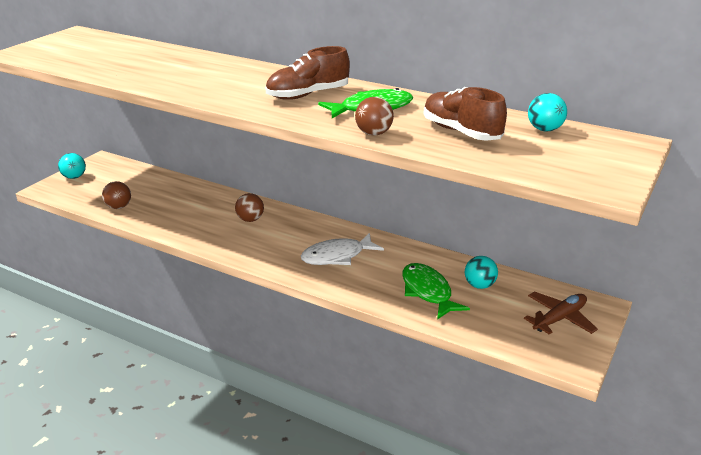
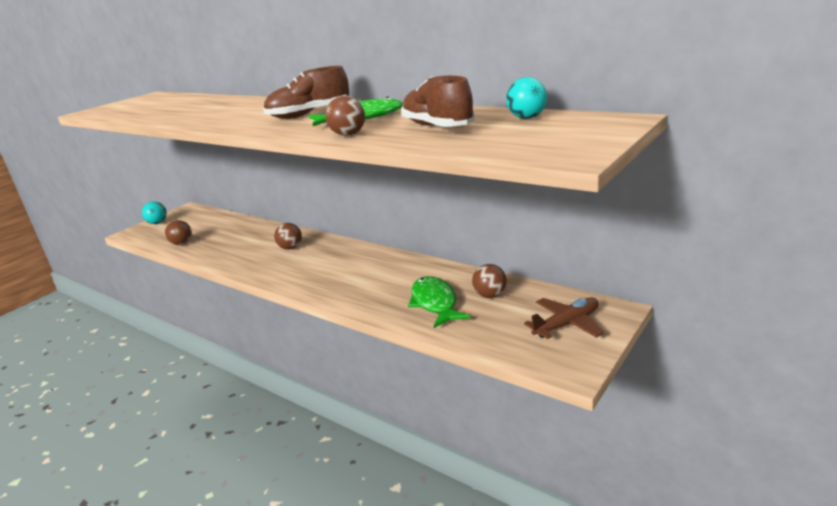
camera: 10 degrees right, 5 degrees down
(337, 256) = (358, 275): white fish -> none
(479, 285) = (490, 295): turquoise ball -> brown ball

